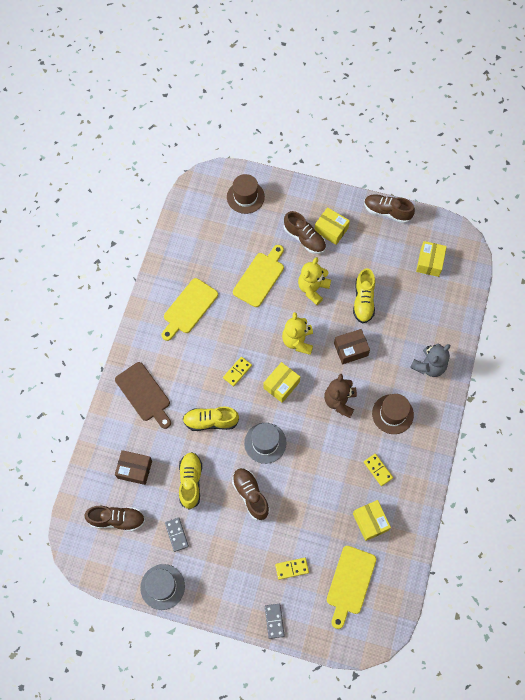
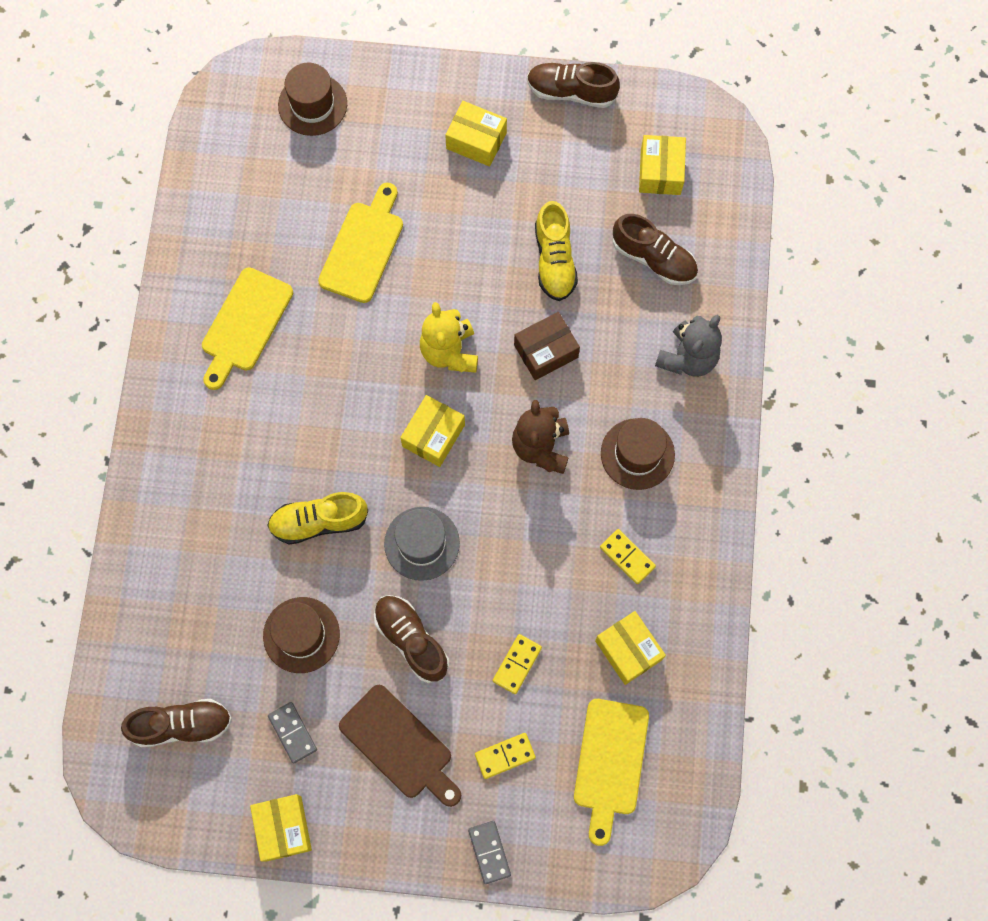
camera: 10 degrees left, 5 degrees up
(134, 469) = (198, 630): brown box -> none
(144, 394) = (191, 492): brown cutting board -> brown cutting board (399, 745)
(162, 587) = (283, 828): grey hat -> yellow box
(190, 481) = (301, 635): yellow shoe -> brown hat
(237, 372) = (351, 425): yellow domino -> yellow domino (517, 664)
(304, 238) = (431, 164): brown shoe -> brown shoe (654, 259)
(313, 289) = (461, 253): yellow teddy bear -> none

